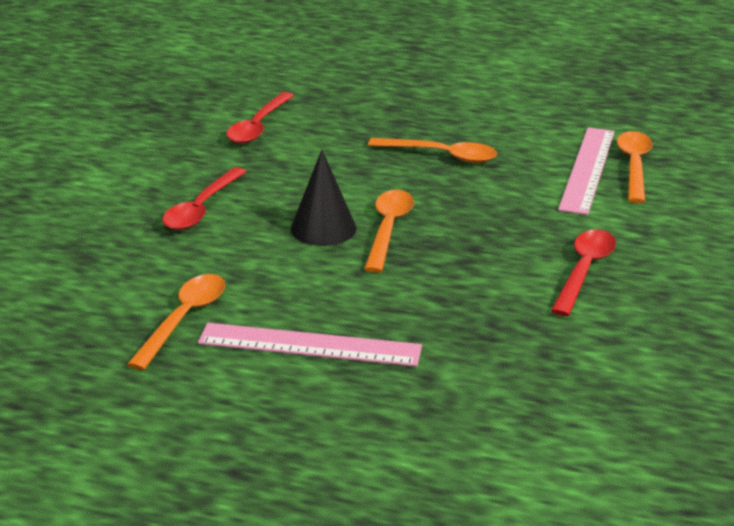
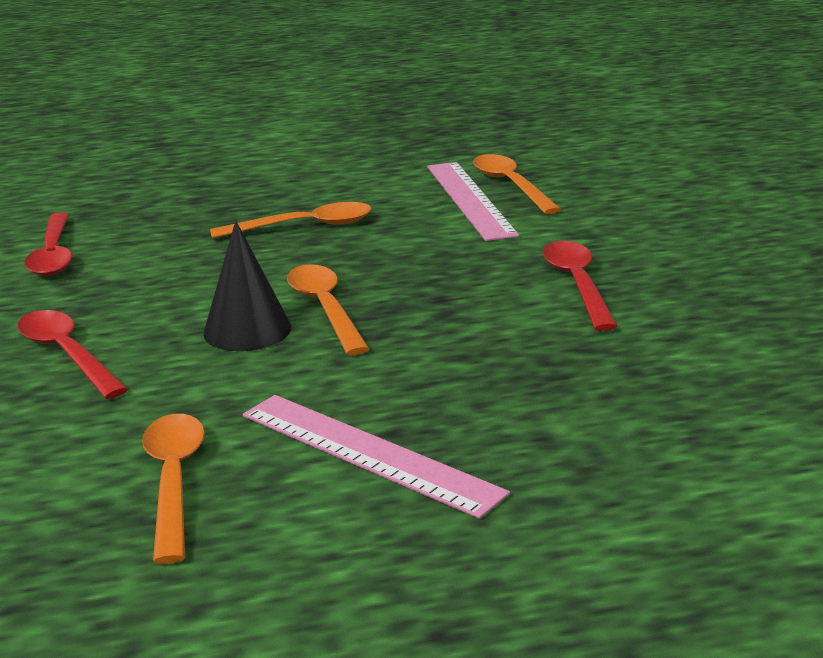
camera: 30 degrees left, 5 degrees down
(201, 208) = (67, 355): red spoon -> red spoon turned 150 degrees clockwise
(309, 345) = (369, 453): pink ruler -> pink ruler turned 60 degrees clockwise

